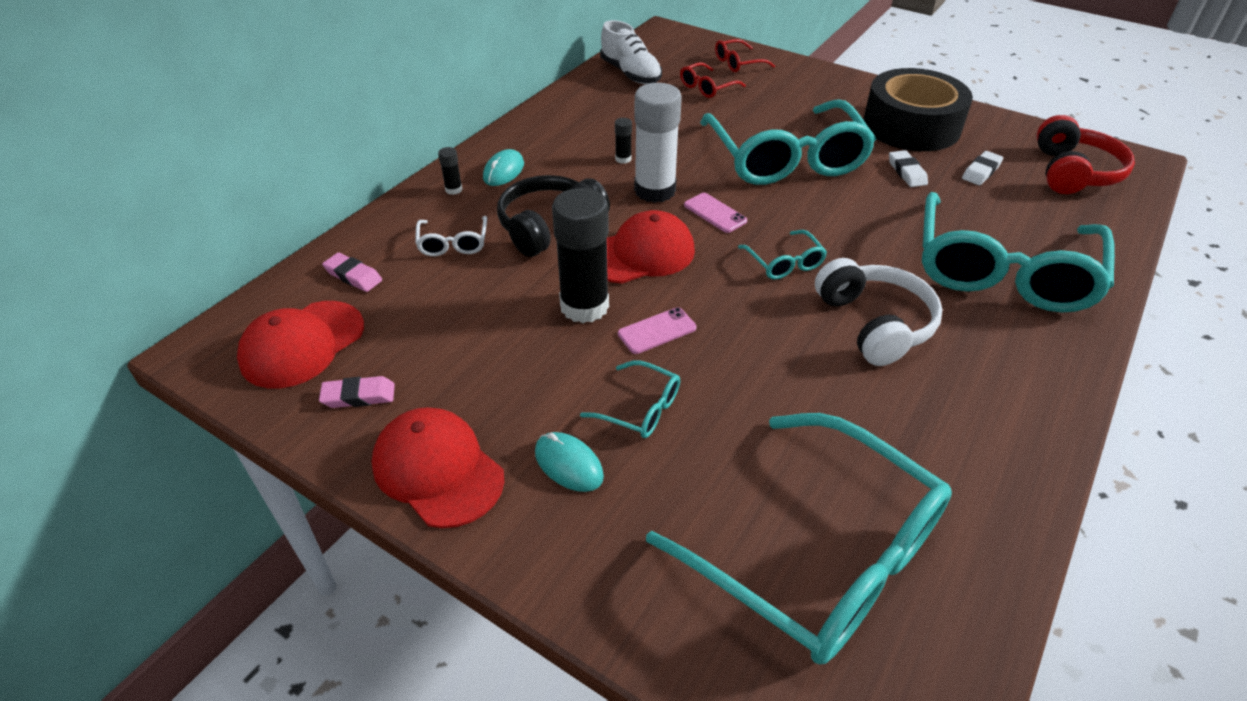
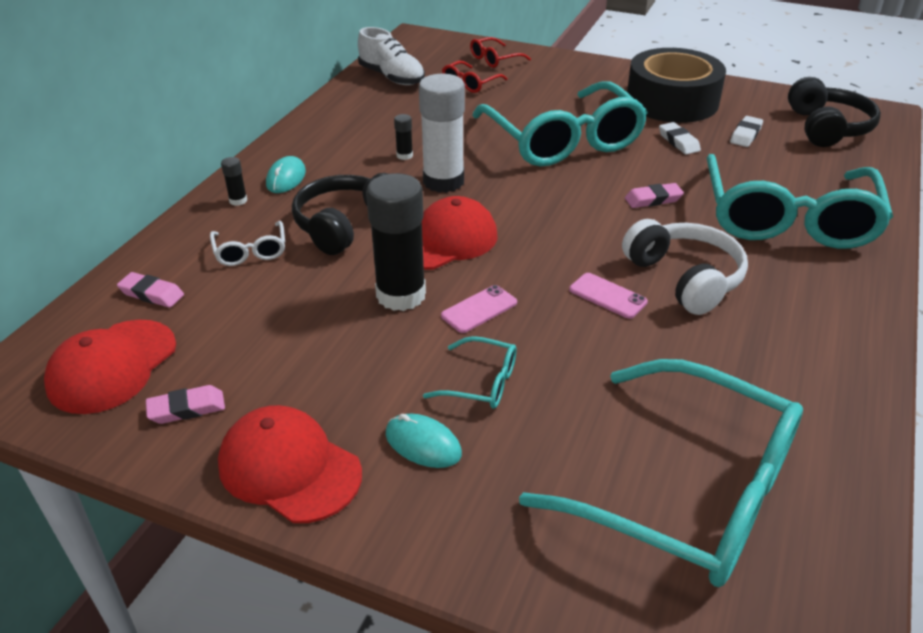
camera: 10 degrees left, 5 degrees down
(715, 213) = (507, 196): pink phone -> pink phone (607, 296)
(784, 263) = (586, 233): turquoise glasses -> none
(863, 233) = (653, 199): none -> pink eraser
(1073, 172) = (827, 128): red headphones -> black headphones

